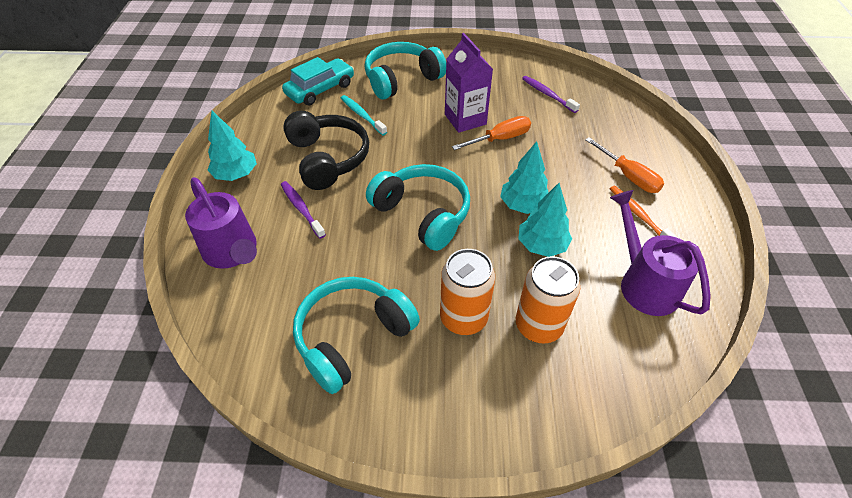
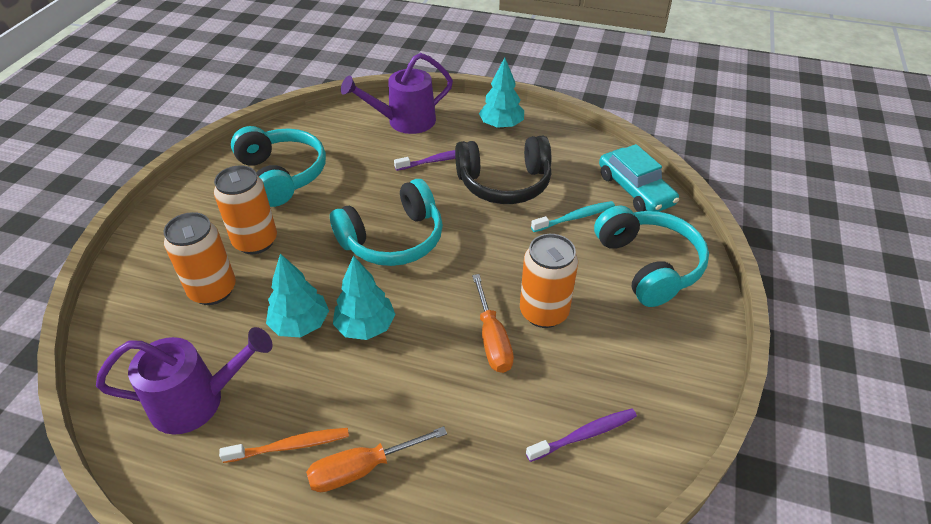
camera: 105 degrees right, 5 degrees down
(465, 119) = (544, 312): purple carton -> orange can

